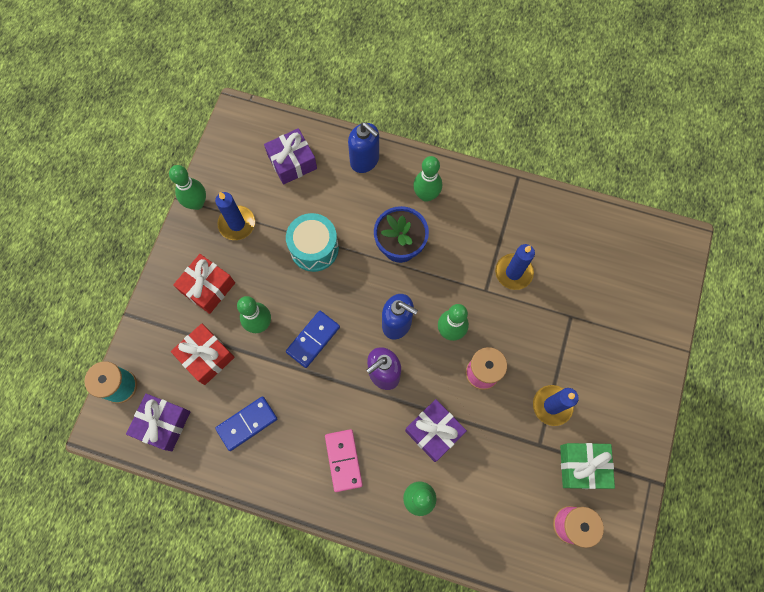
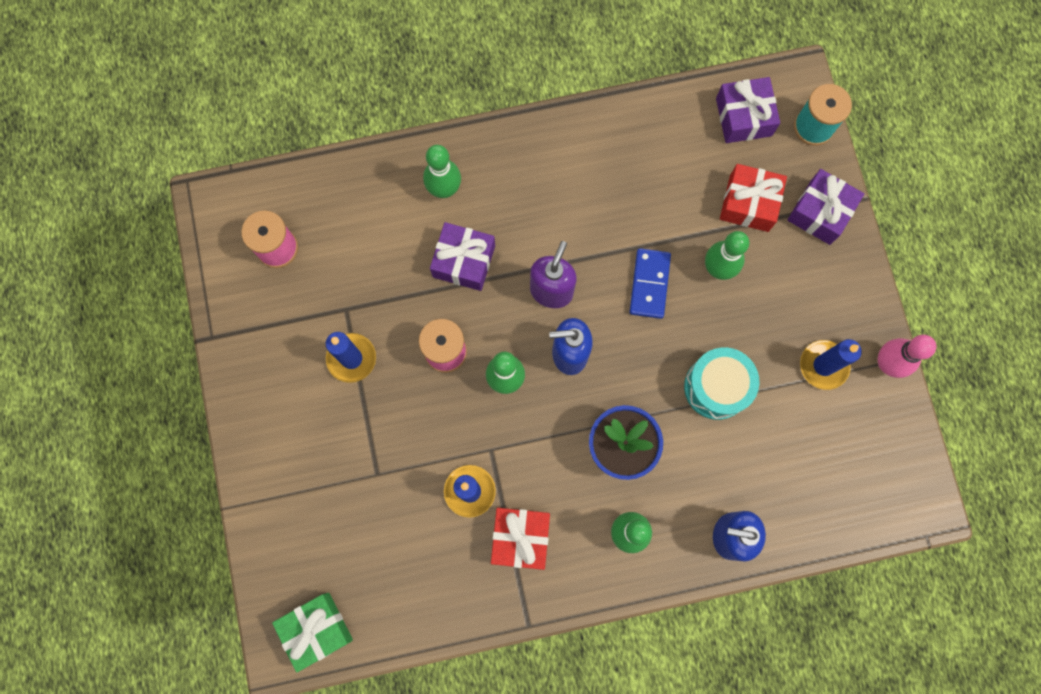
camera: 150 degrees right, 5 degrees up
(197, 203) = (887, 363): green bowling pin -> pink bowling pin
(208, 287) = (801, 275): red gift -> red gift (520, 538)
(247, 423) = (660, 163): blue domino -> none
(292, 162) = (815, 481): purple gift -> purple gift (820, 212)
(343, 460) = (540, 183): pink domino -> none
(582, 466) = (290, 312): green gift -> green gift (316, 630)

